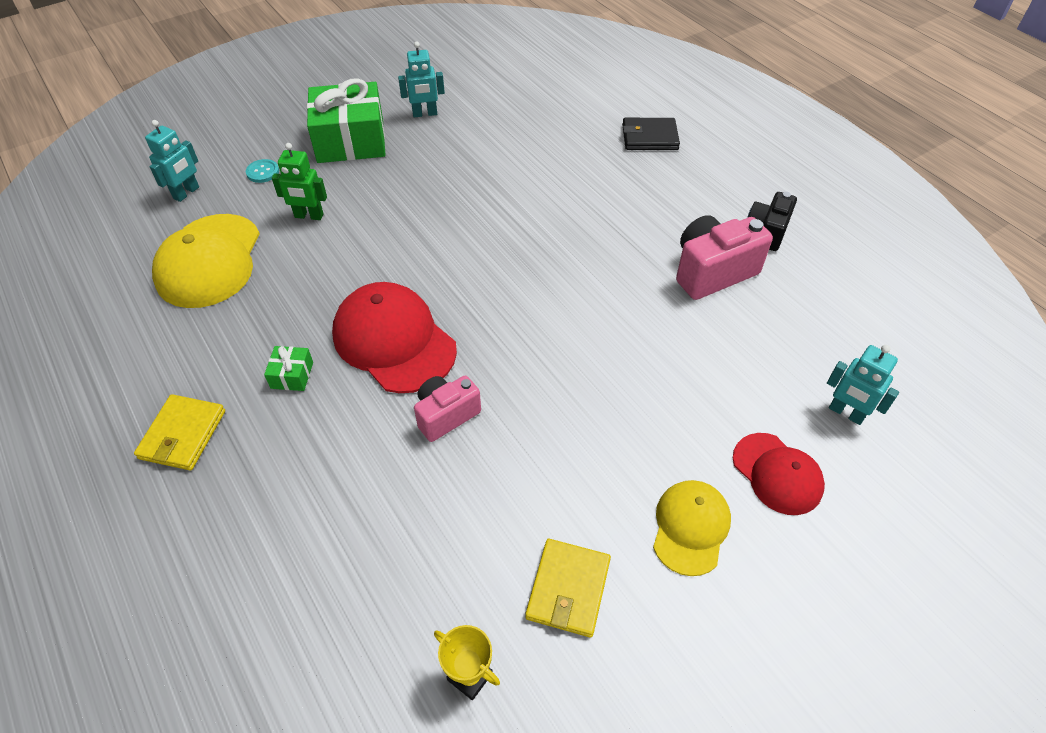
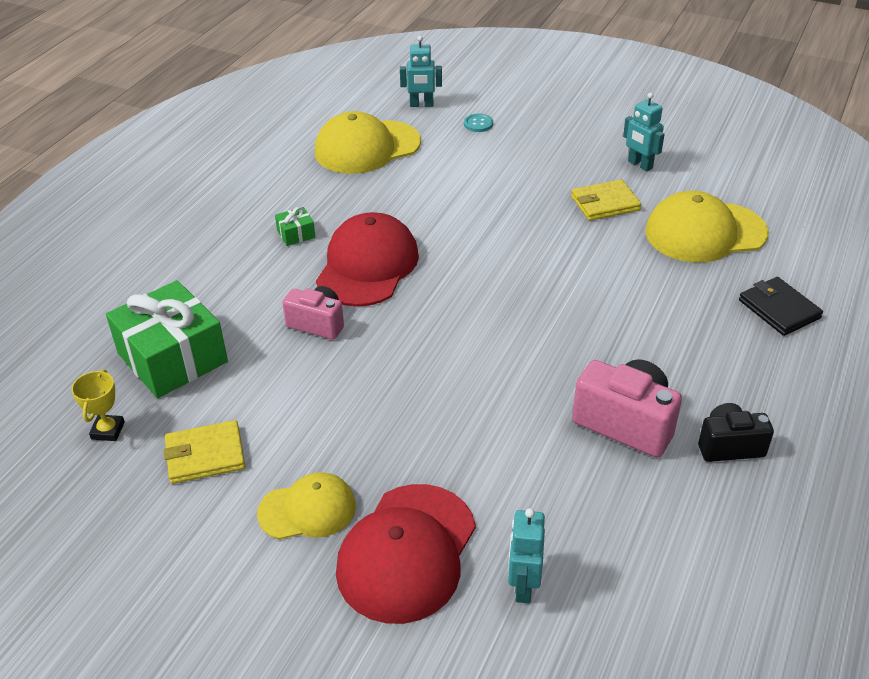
camera: 60 degrees right, 10 degrees down
(183, 435) = (212, 214): yellow wallet -> yellow wallet (605, 203)
(309, 216) = (454, 166): green robot -> none
(350, 140) = (560, 145): green gift -> green gift (172, 358)
(538, 125) = (705, 232): none -> yellow cap
(777, 473) = (407, 552): red cap -> red cap, size x1.64

